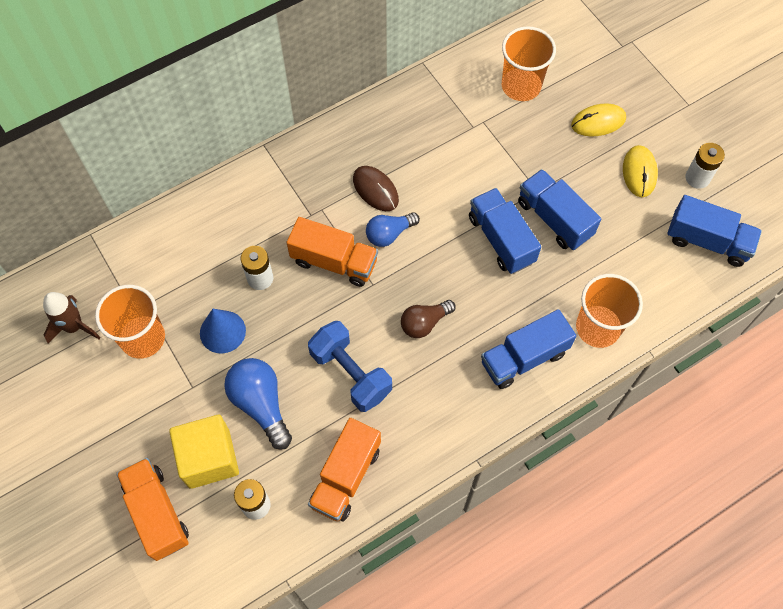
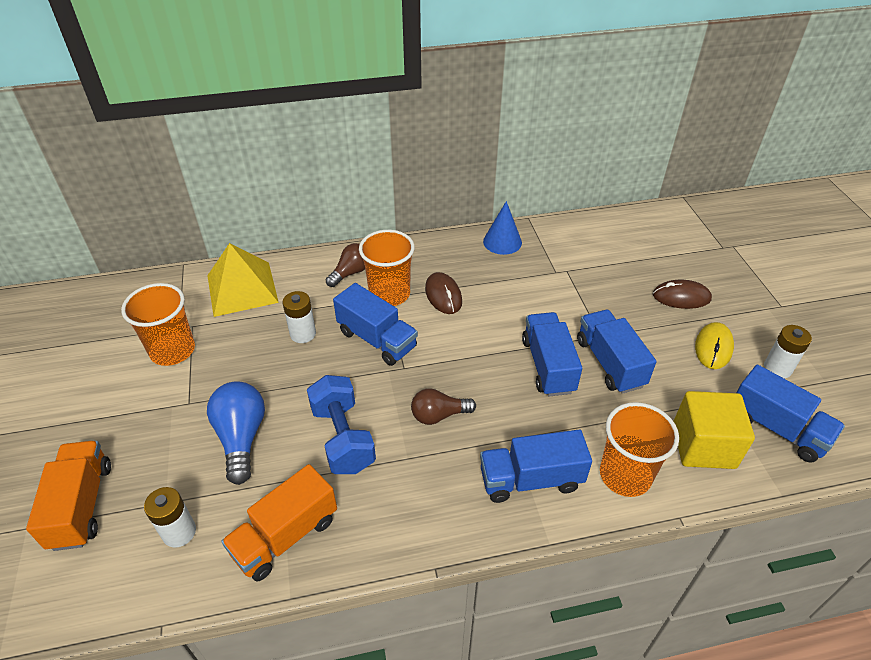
camera: 20 degrees right, 20 degrees down
(74, 326) = (123, 325): brown rocket -> none
(170, 244) = (242, 288): none -> yellow pyramid
(209, 458) = (163, 471): yellow cube -> yellow cube (703, 445)
(222, 331) = (244, 366): blue cone -> blue cone (502, 242)
(272, 190) = (351, 272): none -> brown light bulb
(334, 262) = (377, 339): orange truck -> blue truck
(389, 234) = (439, 332): blue light bulb -> none
(521, 86) = (613, 253): orange cup -> orange cup (389, 294)
(598, 122) = (681, 297): yellow mouse -> brown mouse

